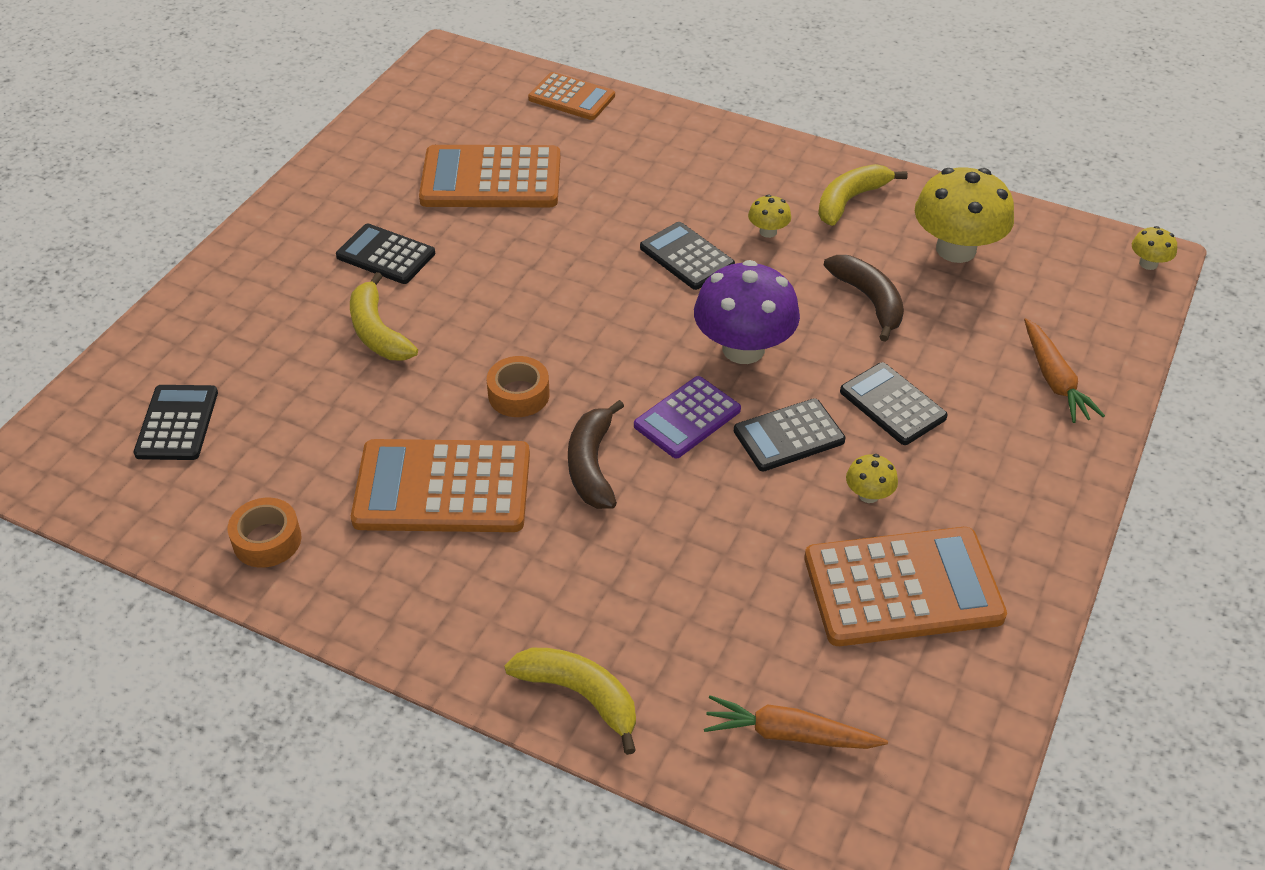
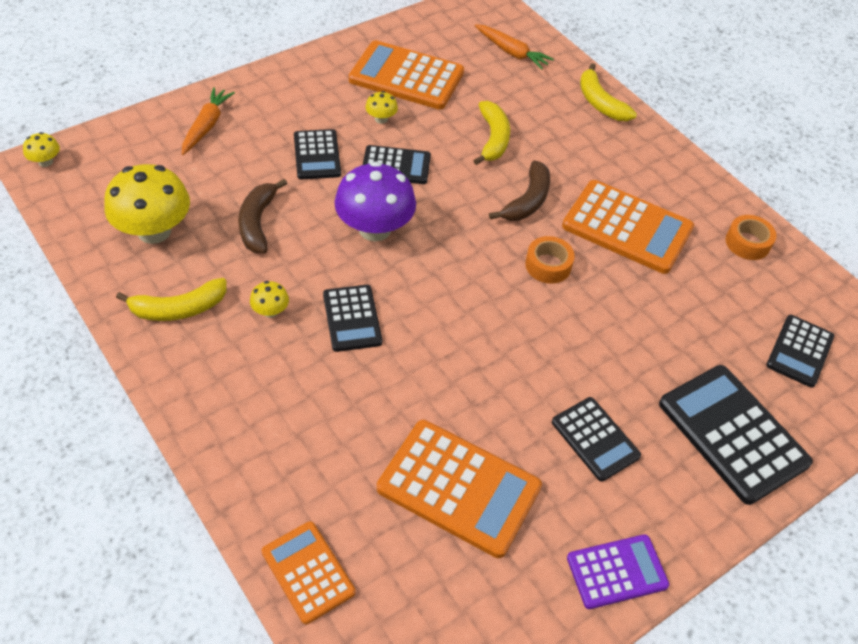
camera: 155 degrees left, 5 degrees up
(245, 311) = (732, 433): none -> black calculator
(378, 332) = (629, 362): yellow banana -> yellow banana (493, 139)
(687, 418) = (448, 202): purple calculator -> purple calculator (617, 571)

